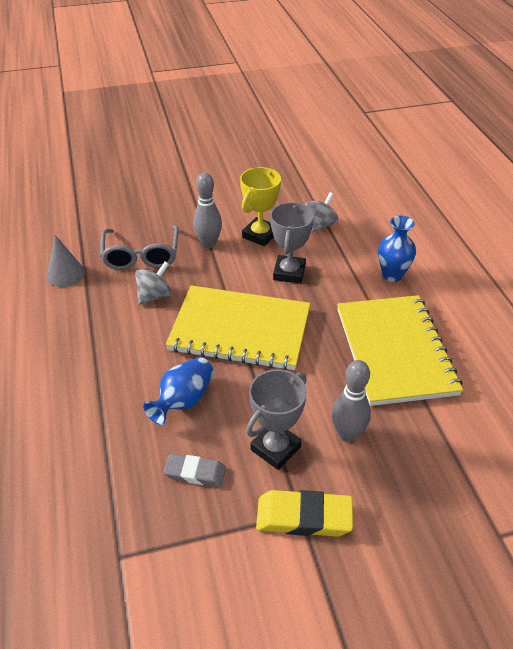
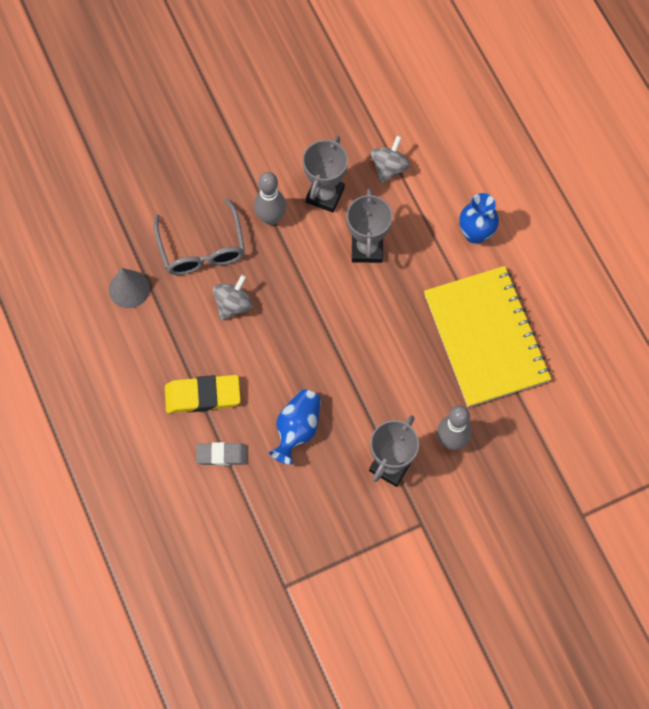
camera: 10 degrees left, 25 degrees up
(195, 473) = (326, 501): grey eraser -> grey eraser (222, 455)
(240, 330) = (331, 336): yellow notebook -> none
(260, 235) = (325, 195): yellow trophy -> grey trophy
(304, 517) = (425, 526): yellow eraser -> yellow eraser (202, 395)

